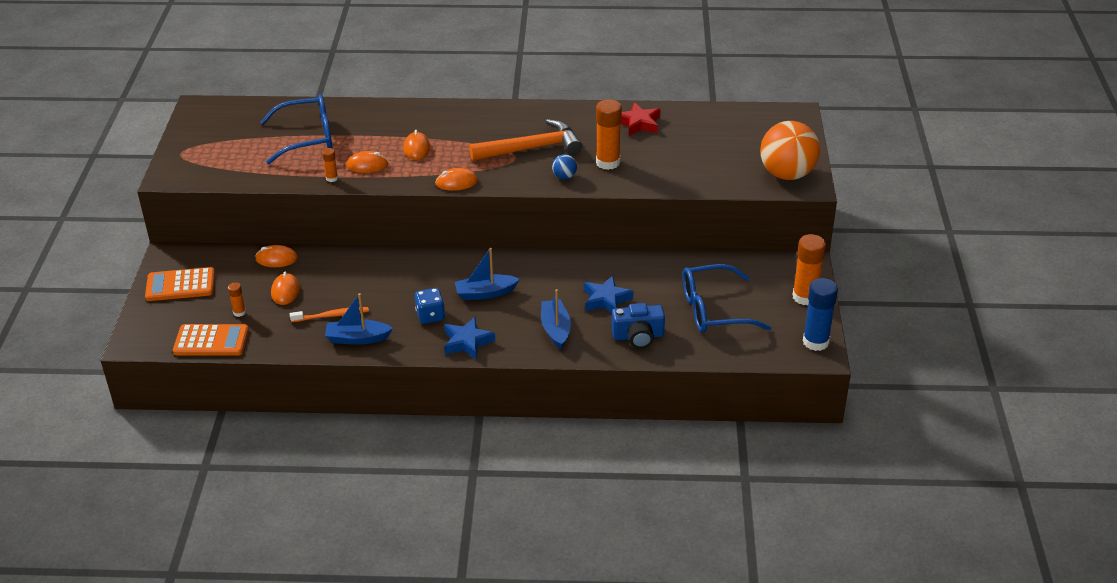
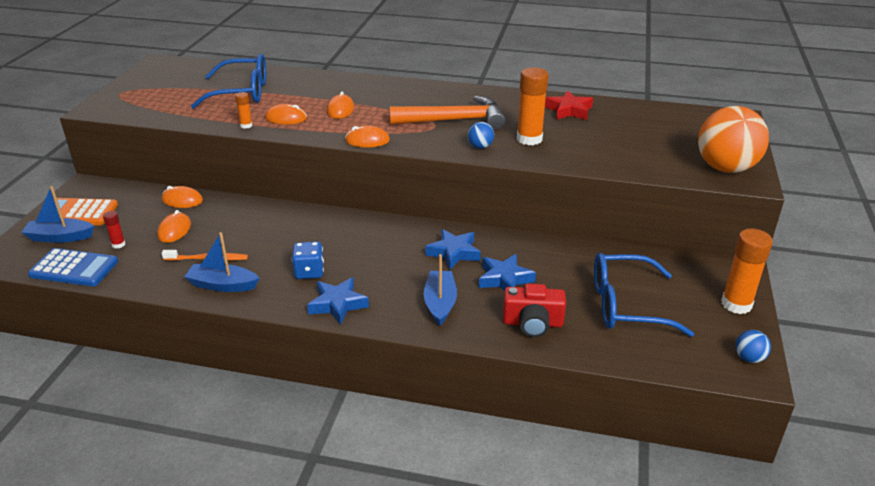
camera: 10 degrees right, 5 degrees down
(211, 341) = (74, 268): orange calculator -> blue calculator
(239, 312) = (118, 244): orange glue stick -> red glue stick
(485, 293) = (375, 256): blue boat -> blue boat (60, 237)
(555, 280) = (454, 253): none -> blue star
(638, 336) = (532, 323): blue camera -> red camera
(815, 342) = (749, 358): blue glue stick -> blue ball

